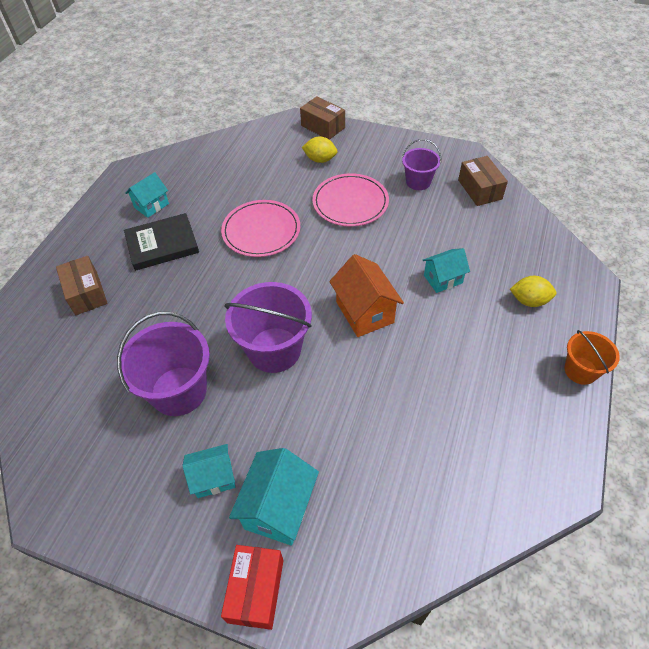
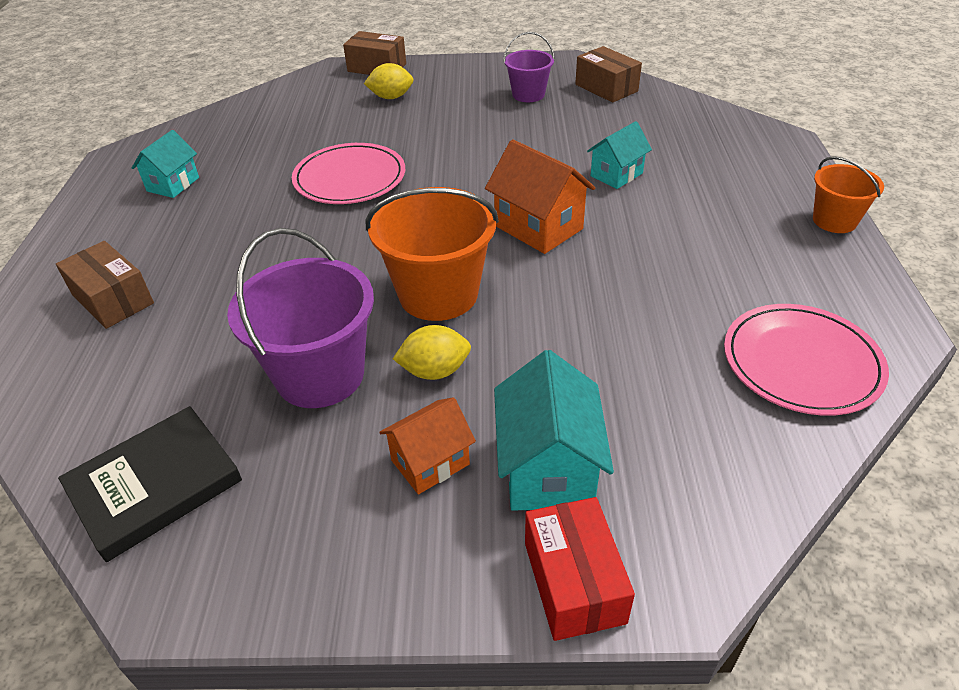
camera: 20 degrees left, 10 degrees down
(162, 244) = (210, 221): black book -> black book (155, 485)
(214, 478) = (430, 462): turquoise house -> orange house
(274, 350) = (438, 294): purple bucket -> orange bucket
(350, 202) = (454, 128): pink plate -> pink plate (801, 362)
(529, 301) = (731, 172): yellow lemon -> yellow lemon (435, 371)

